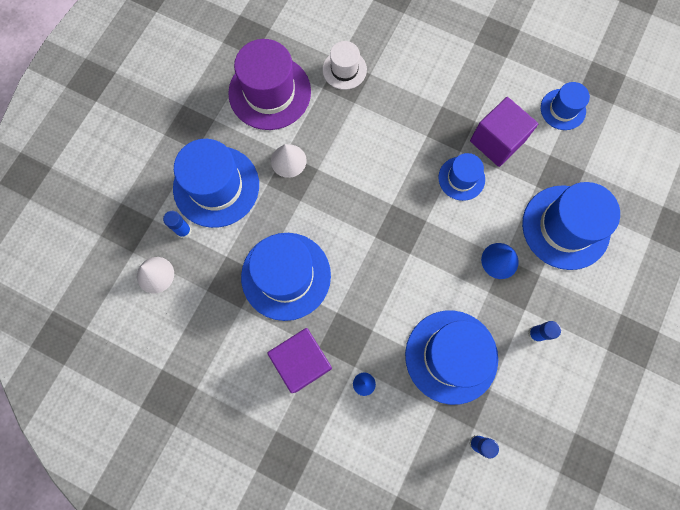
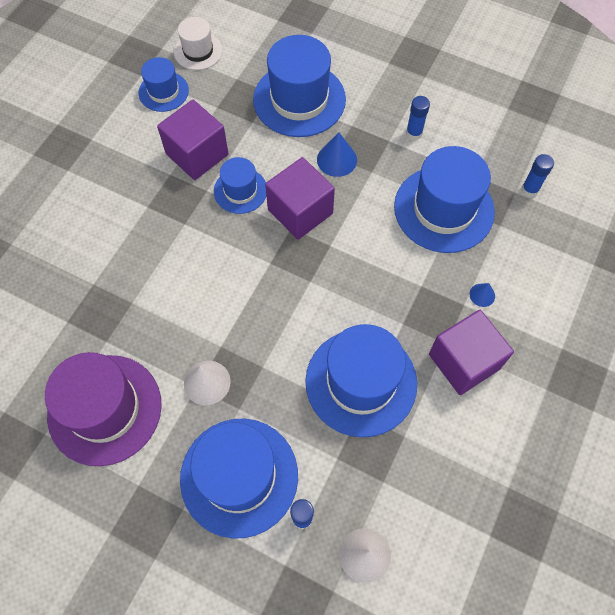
camera: 90 degrees left, 10 degrees down
(344, 69) = (83, 314): white hat -> white hat (198, 51)
(442, 228) = (300, 211): none -> purple cube

